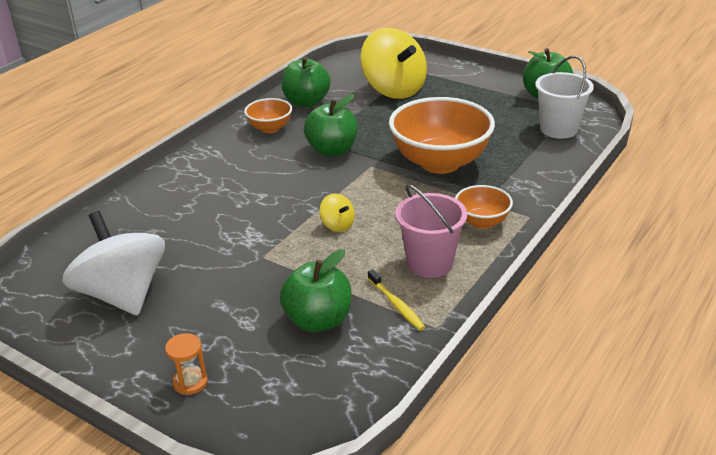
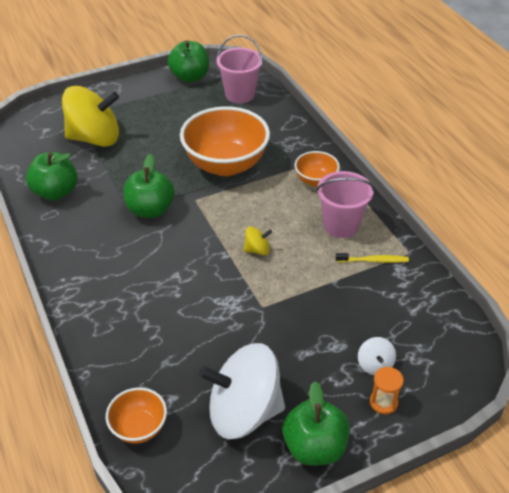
camera: 60 degrees left, 10 degrees up
(239, 358) = (375, 365): none -> white spinning top
(270, 128) = (75, 230): orange bowl -> orange bowl (139, 427)
(318, 320) = (362, 306): green apple -> green apple (314, 447)
(558, 129) = (240, 94): white bucket -> pink bucket

